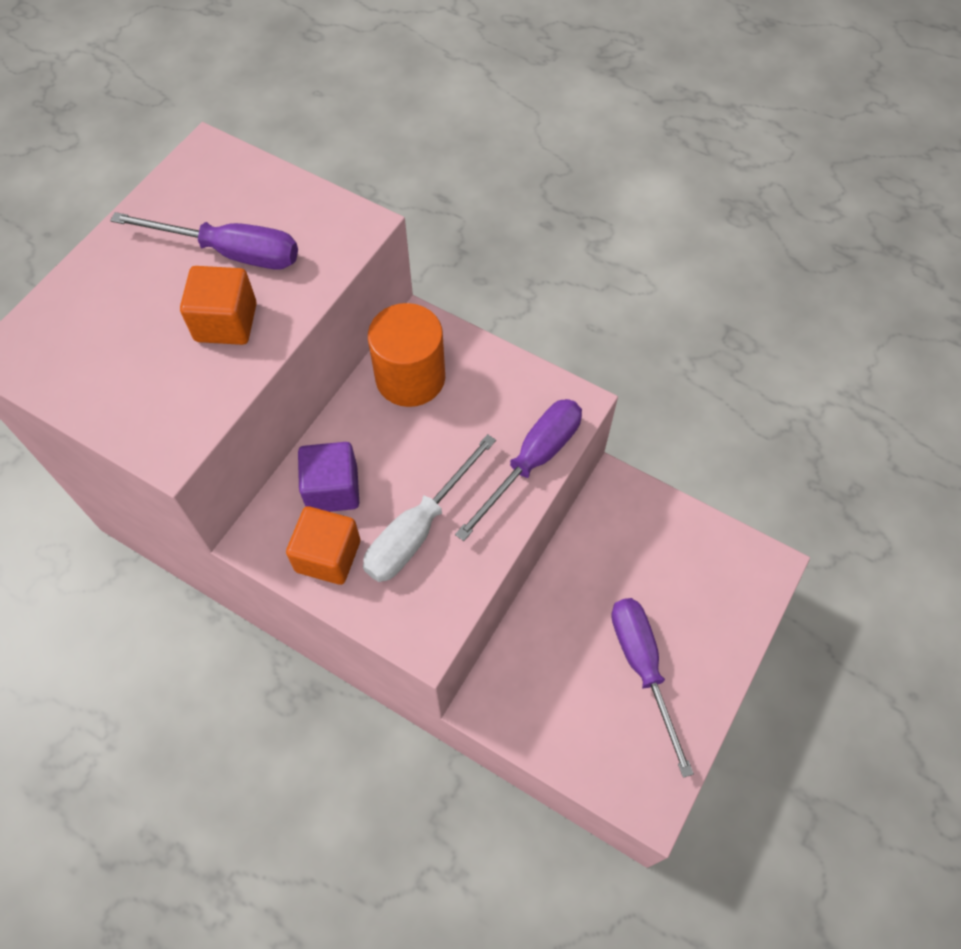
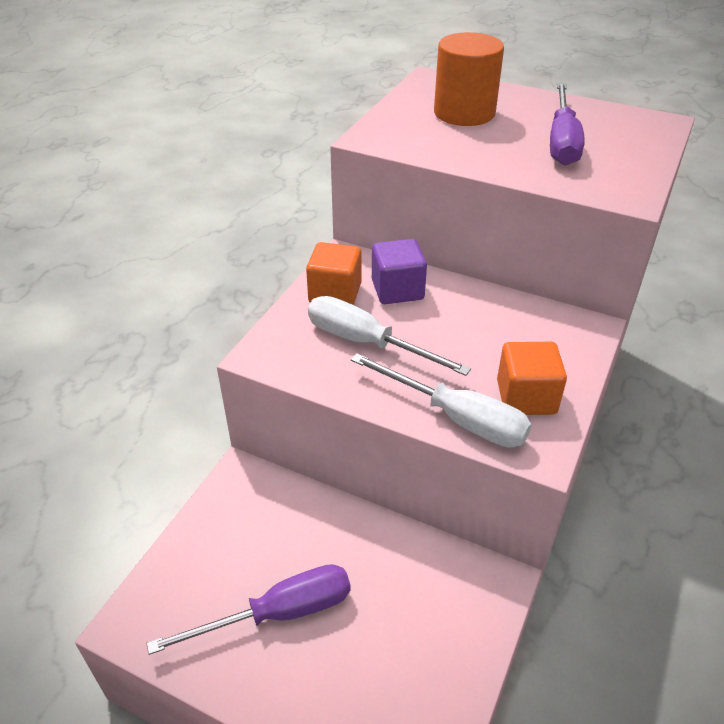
camera: 85 degrees right, 20 degrees down
(226, 322) = (491, 147): orange cube -> orange cube (526, 397)
(410, 377) = (527, 325): orange cylinder -> orange cylinder (464, 113)
(532, 462) = (456, 417): purple screwdriver -> white screwdriver

